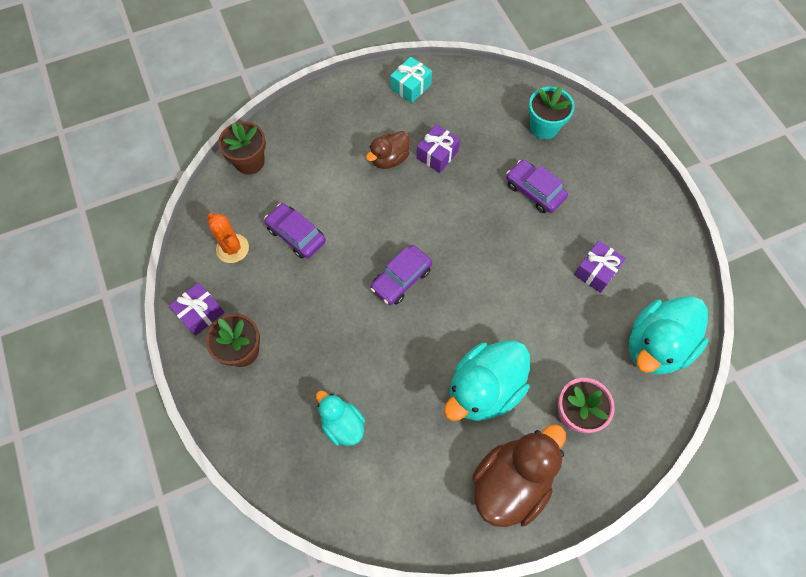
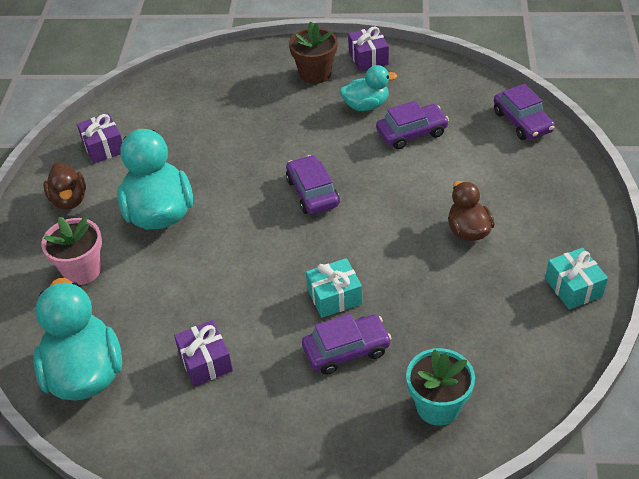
camera: 120 degrees right, 20 degrees down
(232, 248) = (423, 89): orange cactus -> none
(249, 162) = (522, 121): brown flower pot -> purple car
(342, 424) = (205, 114): turquoise duck -> turquoise duck (366, 105)
(437, 155) = (451, 276): purple gift -> purple gift (103, 147)
(495, 217) = (334, 297): none -> turquoise gift
(511, 482) = (69, 200): brown duck -> brown duck, size x0.57

